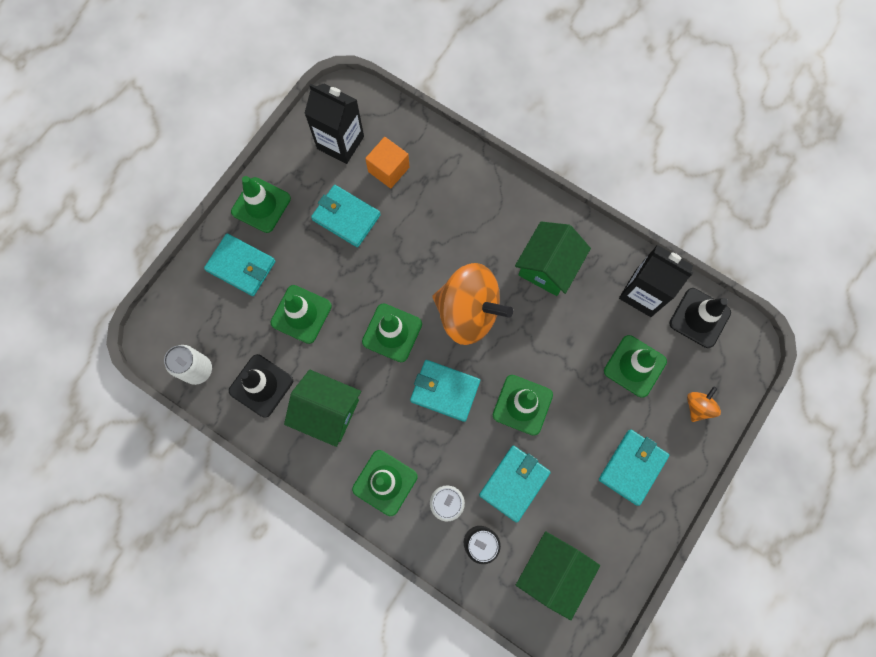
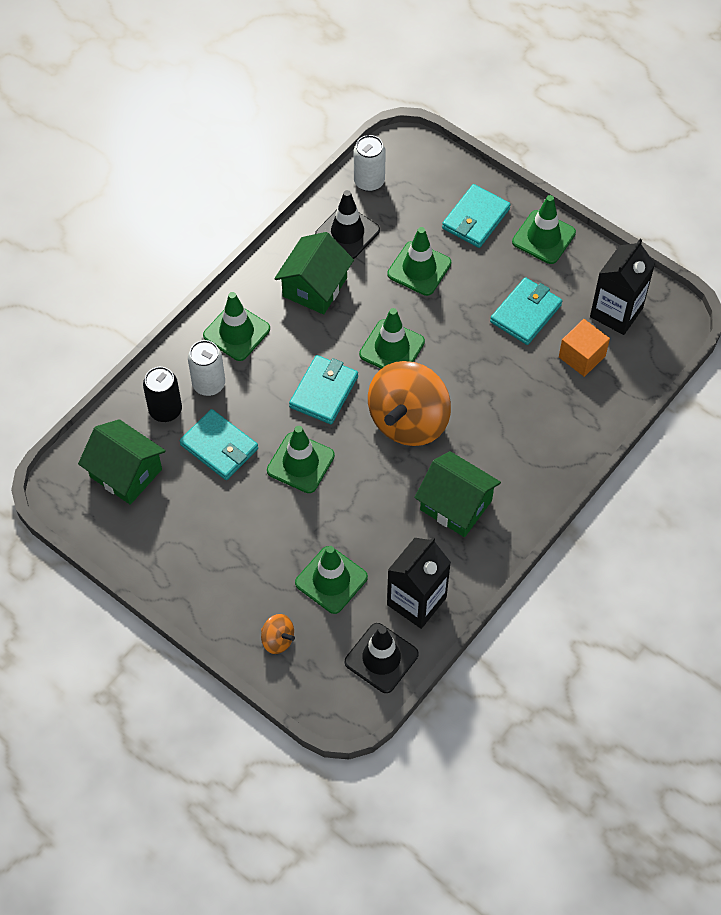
camera: 95 degrees right, 15 degrees down
(632, 467) = (220, 562): turquoise wallet -> none

